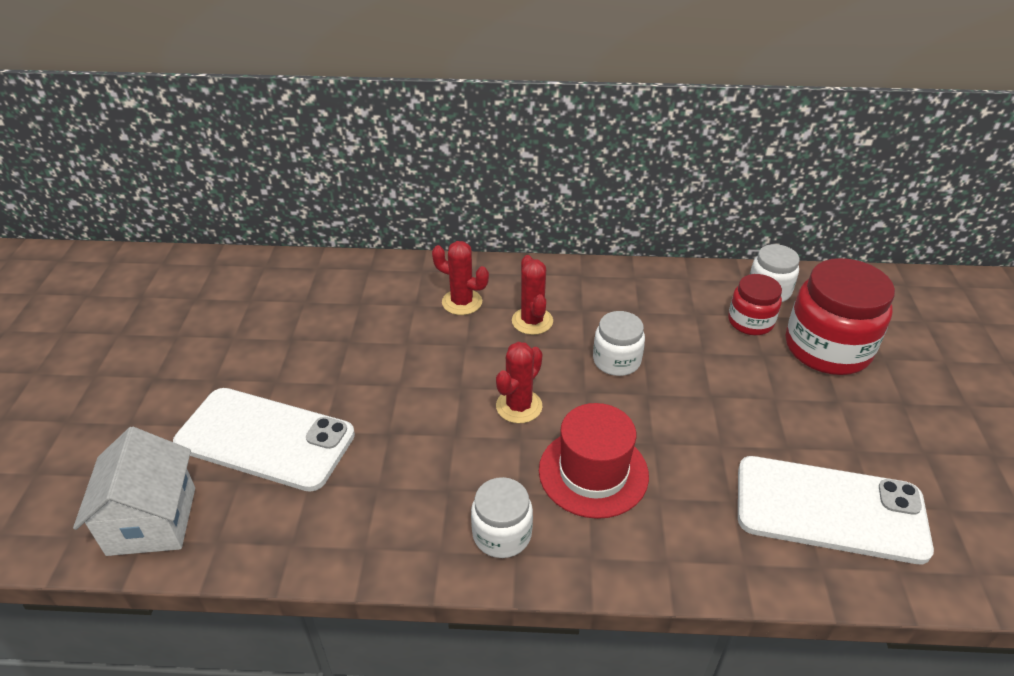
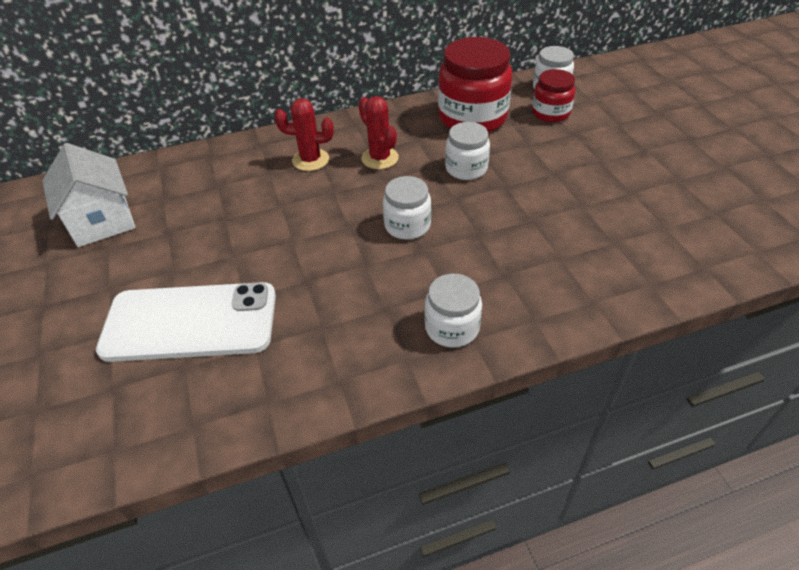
camera: 20 degrees left, 5 degrees up
(152, 520) = (113, 431): white house -> white house (102, 221)
(519, 406) = (407, 225): red cactus -> white jar
(593, 472) = (497, 256): red hat -> none
(827, 348) = (616, 116): red jar -> red jar (472, 117)
(829, 509) = (686, 225): white phone -> none

